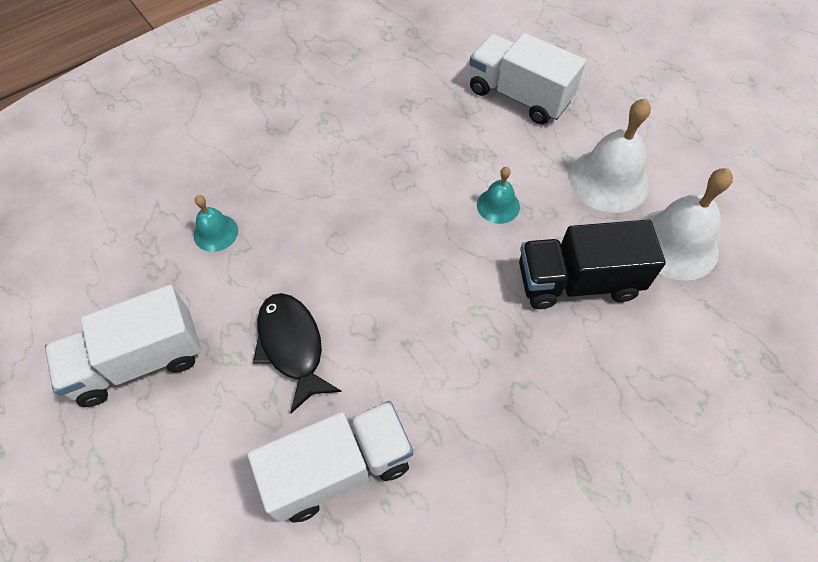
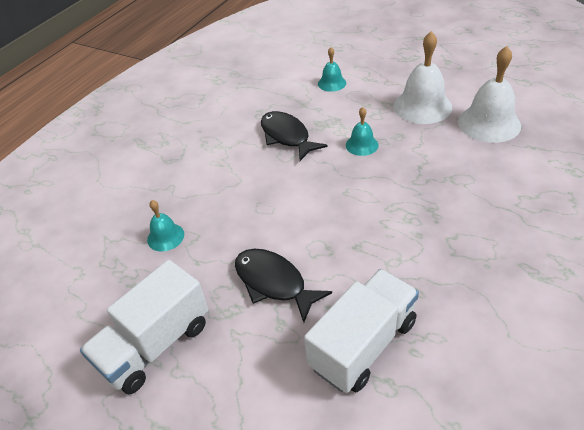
camera: 20 degrees left, 15 degrees down
(419, 154) = (287, 136): none -> black fish
(519, 96) = (332, 83): white truck -> turquoise bell
(577, 281) = (444, 166): black truck -> none

